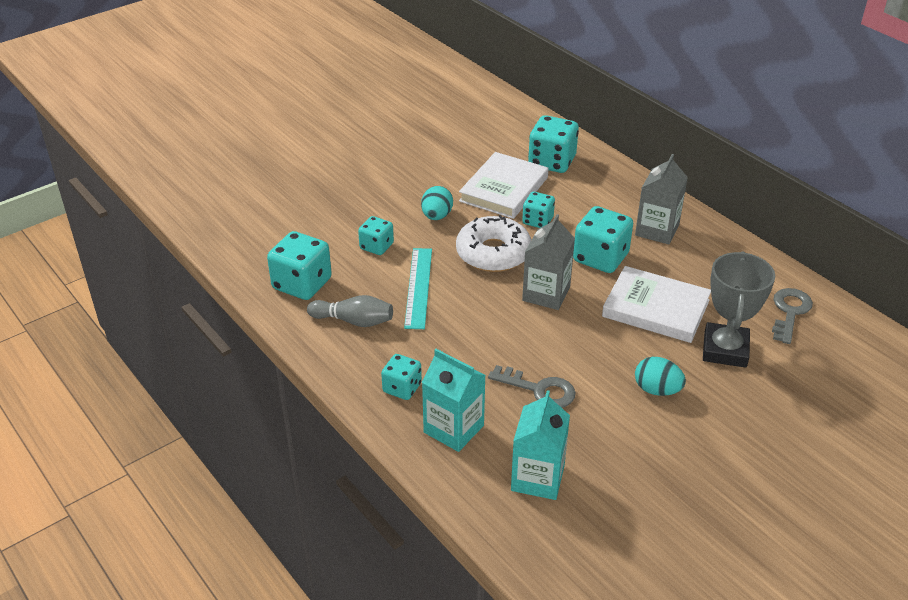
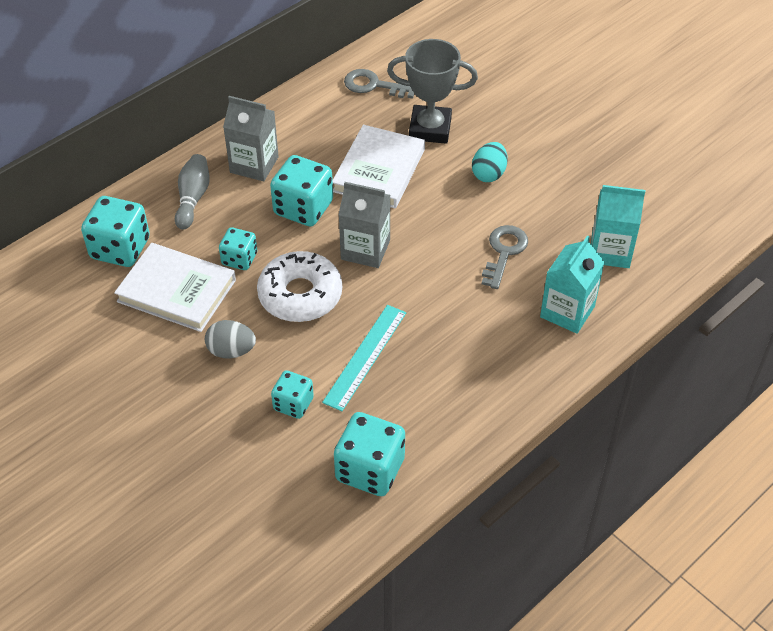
camera: 95 degrees left, 10 degrees up
(354, 321) = (428, 409): grey bowling pin -> grey bowling pin (193, 198)
(402, 388) = (522, 356): turquoise dice -> none
(419, 287) = (365, 356): turquoise ruler -> turquoise ruler turned 60 degrees counterclockwise
(437, 216) = (231, 351): turquoise egg -> grey egg

